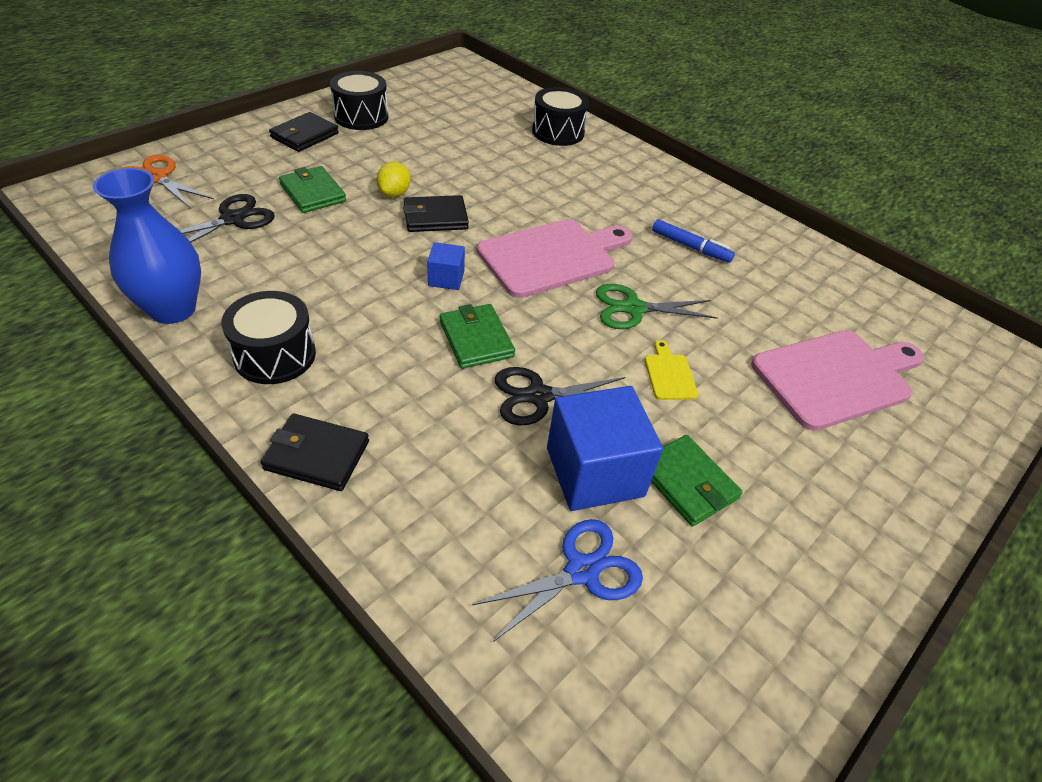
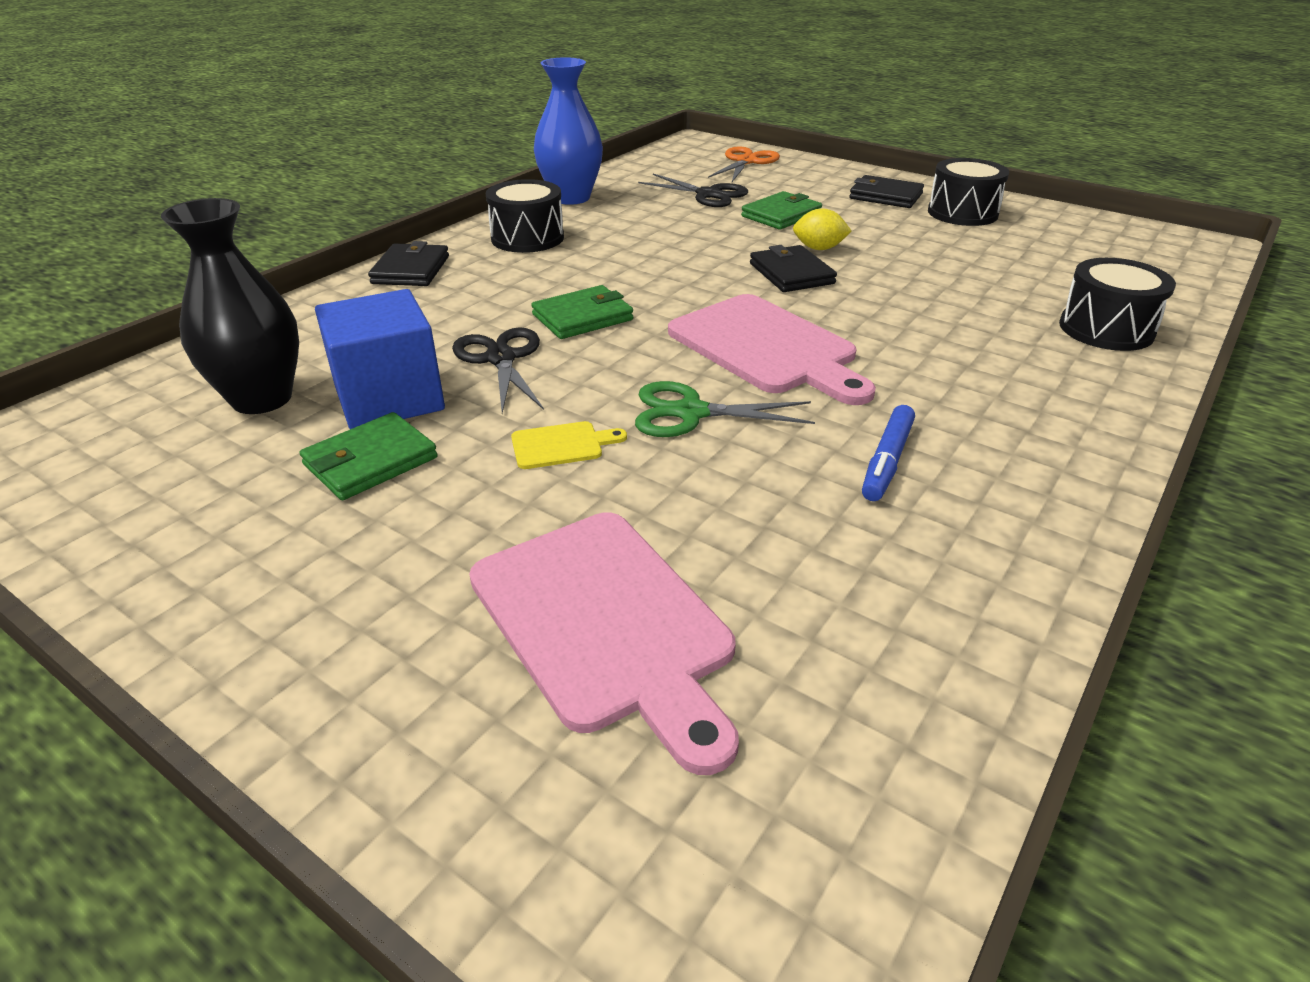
camera: 85 degrees right, 10 degrees down
(446, 278) = (679, 291): blue cube -> none
(582, 571) = (262, 399): blue scissors -> black vase
(633, 308) = (690, 412): green scissors -> green scissors turned 75 degrees counterclockwise

